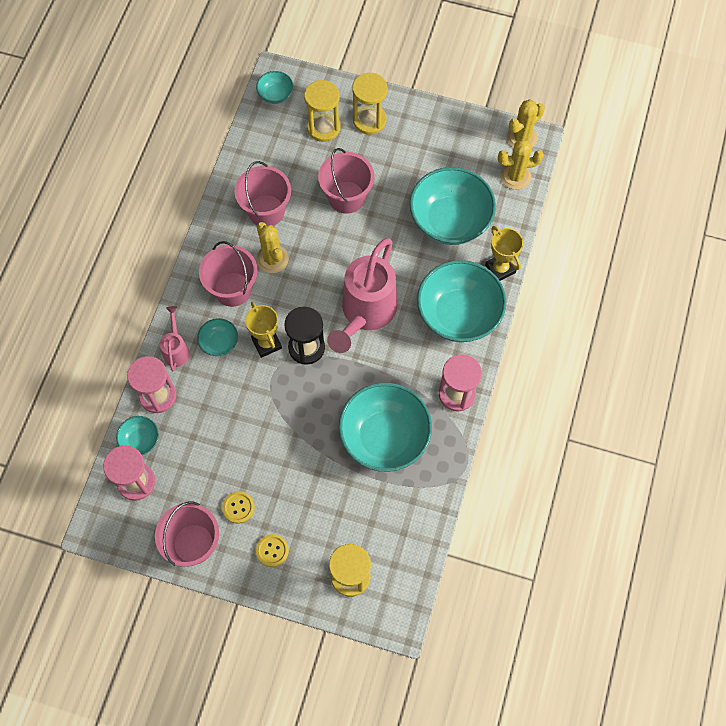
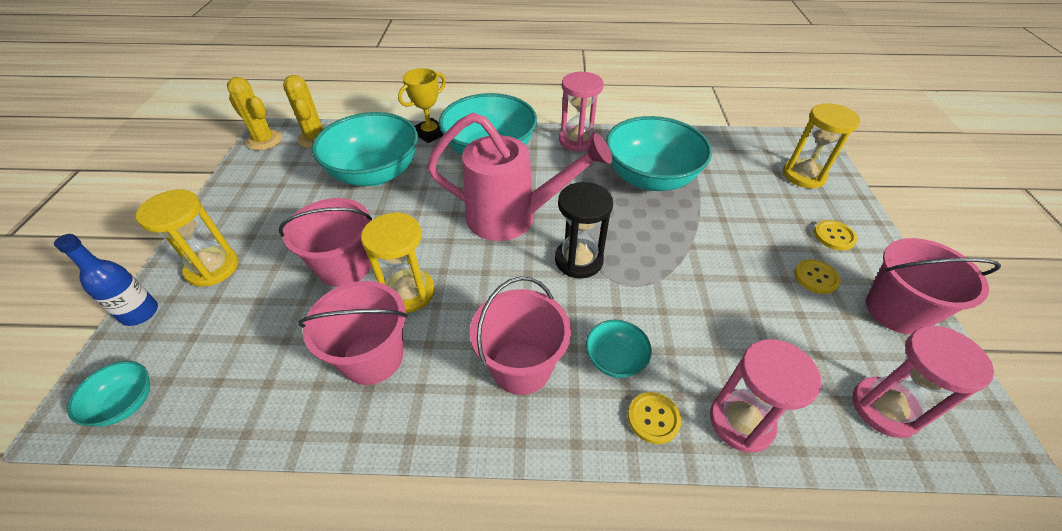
camera: 105 degrees left, 20 degrees down
(140, 440) = (824, 424): turquoise bowl -> none
(176, 350) = (653, 418): pink watering can -> yellow button
(266, 343) = (591, 302): yellow trophy -> none
(272, 259) = (457, 328): yellow cactus -> none
(323, 127) = (215, 318): yellow hourglass -> yellow hourglass (409, 292)
(341, 88) = (140, 313): none -> blue bottle

